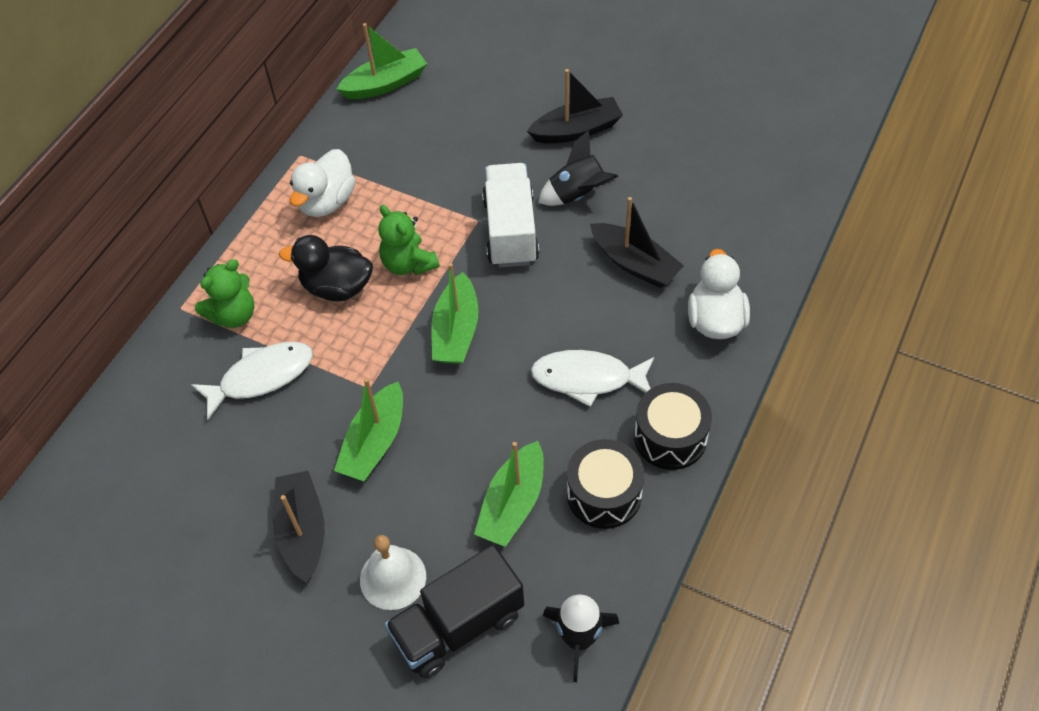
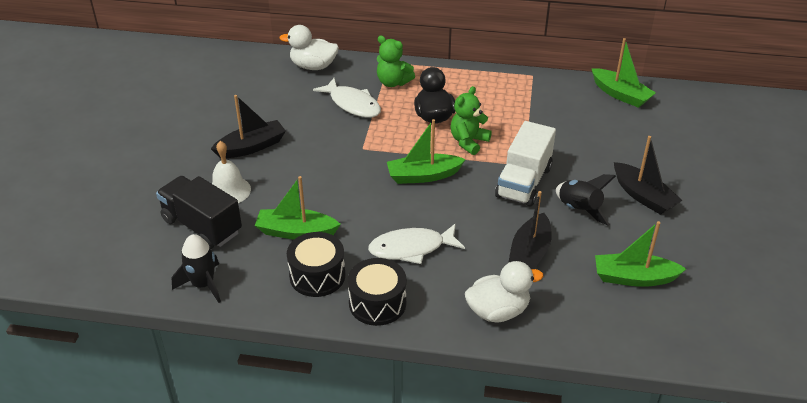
camera: 70 degrees right, 15 degrees down
(326, 201) = (500, 95): white duck -> white duck (313, 66)
(375, 442) = (322, 160): green boat -> green boat (634, 278)
(510, 230) = (524, 182): white truck -> white truck turned 135 degrees clockwise
(587, 378) = (411, 248): white fish -> white fish turned 90 degrees counterclockwise

